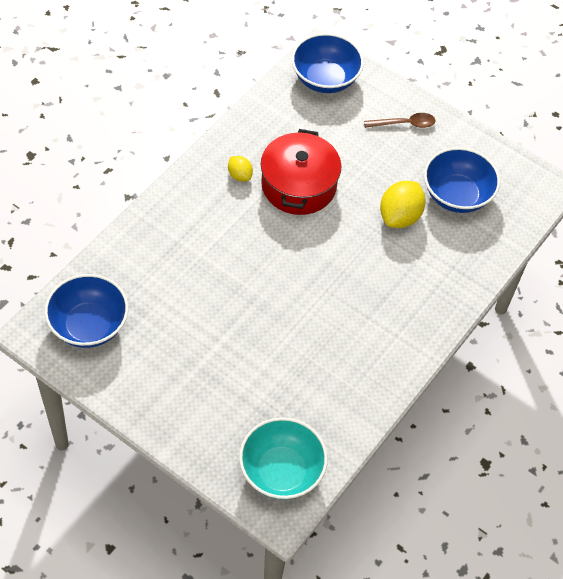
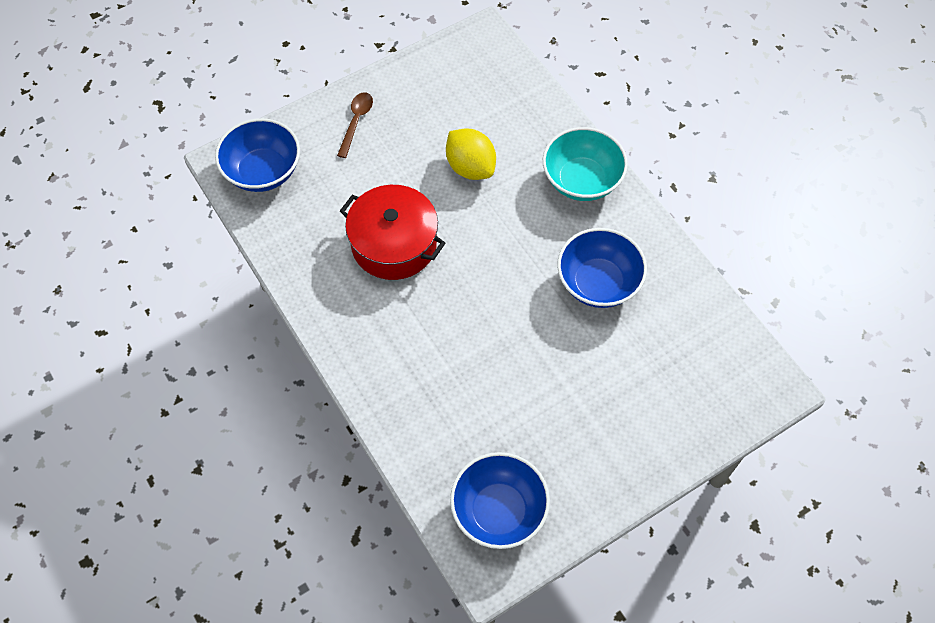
camera: 65 degrees left, 5 degrees up
(239, 175) = (357, 296): yellow lemon -> none
(281, 471) = (733, 373): turquoise bowl -> turquoise bowl (581, 180)
(457, 195) = (464, 110): blue bowl -> blue bowl (598, 283)

